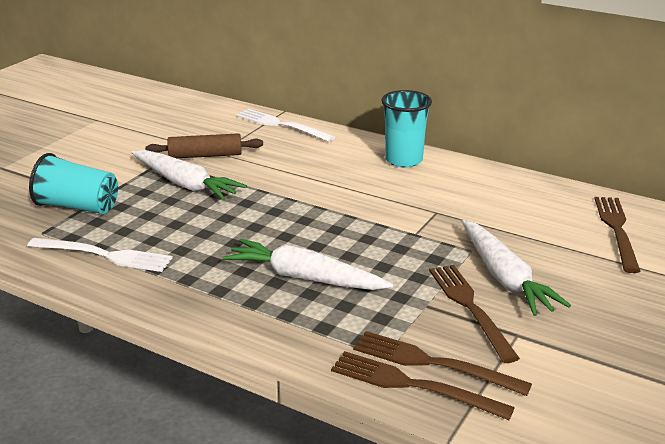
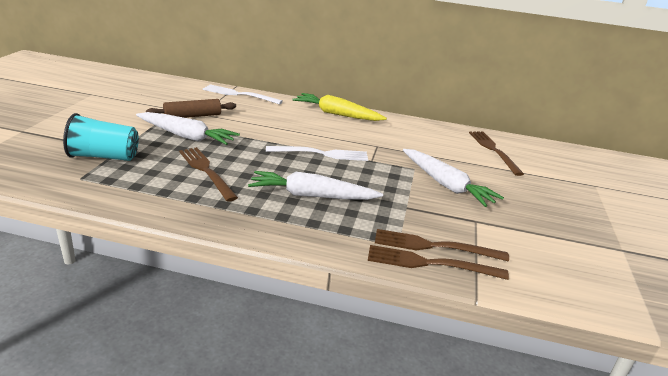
camera: 20 degrees left, 0 degrees up
(104, 255) = (144, 191): white fork -> white fork (321, 154)
(403, 160) = (337, 114): turquoise cup -> yellow carrot
(470, 307) = (436, 206): brown fork -> brown fork (206, 171)

